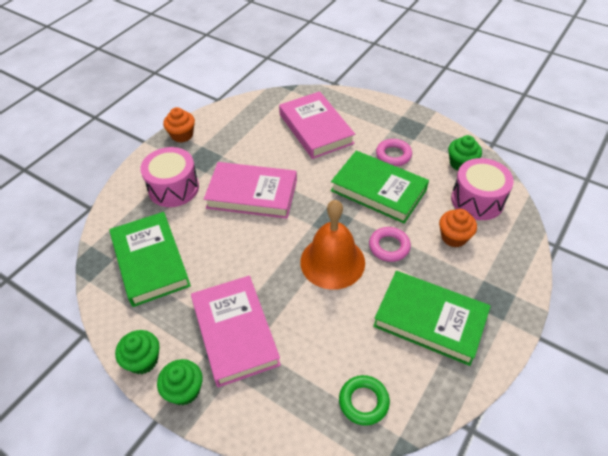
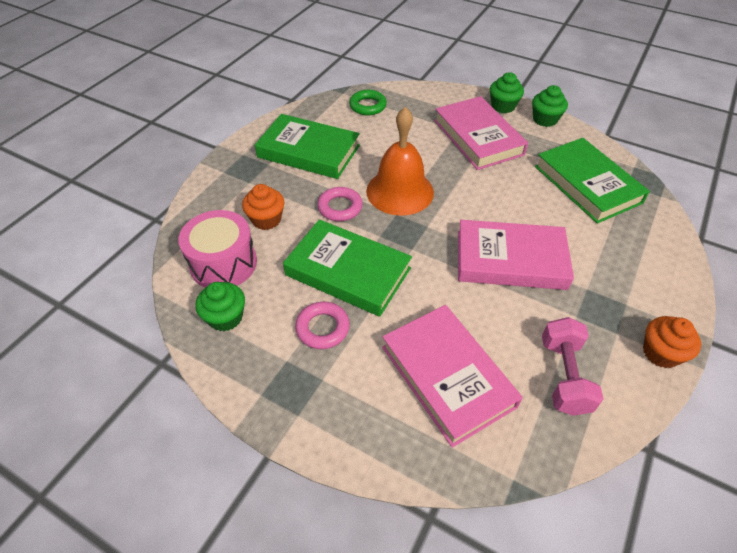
camera: 175 degrees right, 0 degrees up
(173, 188) = (615, 264): pink drum -> none
(247, 126) = (564, 376): none -> pink dumbbell

